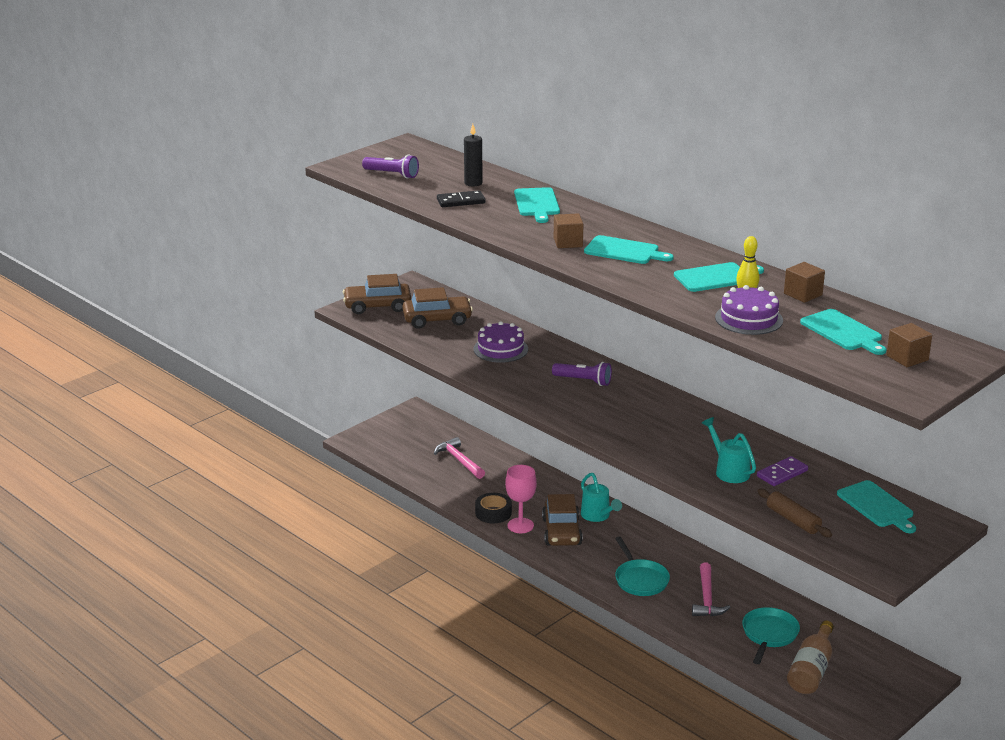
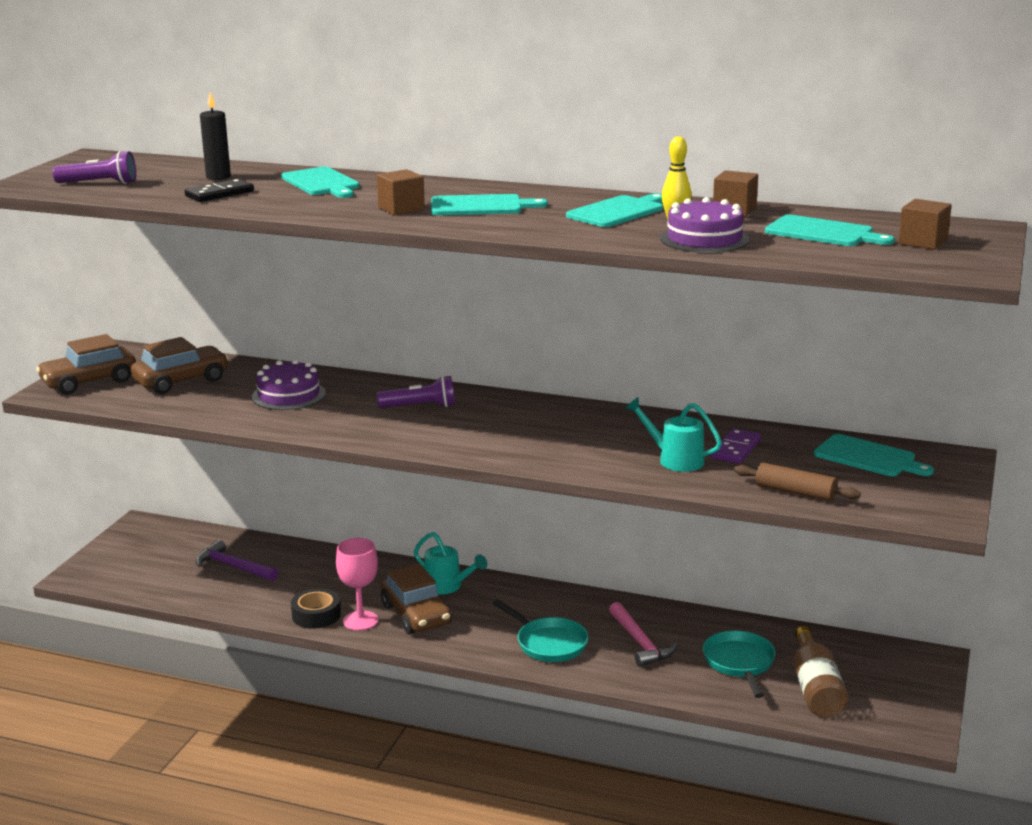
camera: 25 degrees left, 5 degrees down
(459, 460) = (233, 567): pink hammer -> purple hammer

